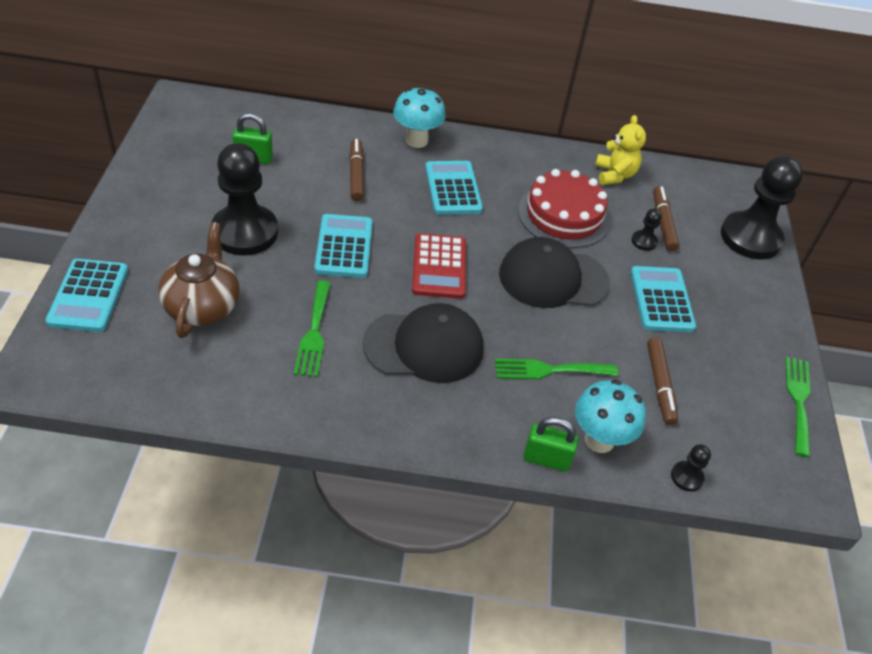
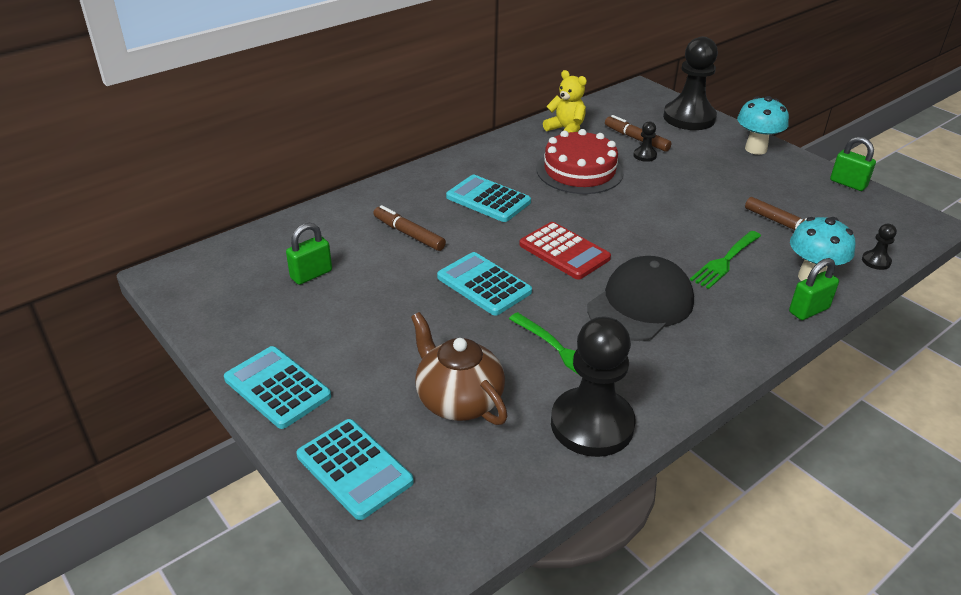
camera: 40 degrees left, 10 degrees down
(245, 232) = (397, 328): black pawn -> black pawn (592, 424)
(416, 140) = (411, 186): turquoise mushroom -> turquoise mushroom (755, 149)
(553, 278) = (636, 210): black cap -> none
(661, 300) = (707, 180): turquoise calculator -> turquoise calculator (277, 388)
(798, 400) = (848, 183): green fork -> green padlock

